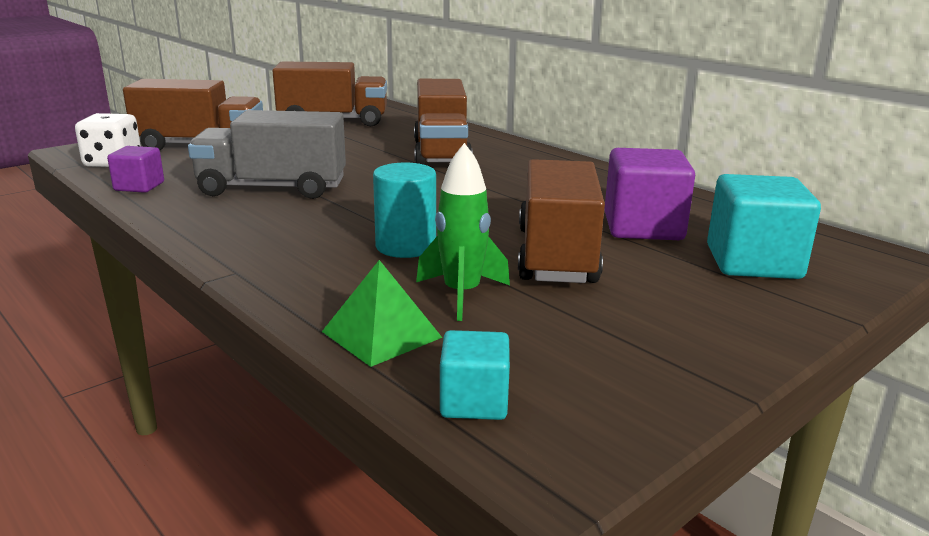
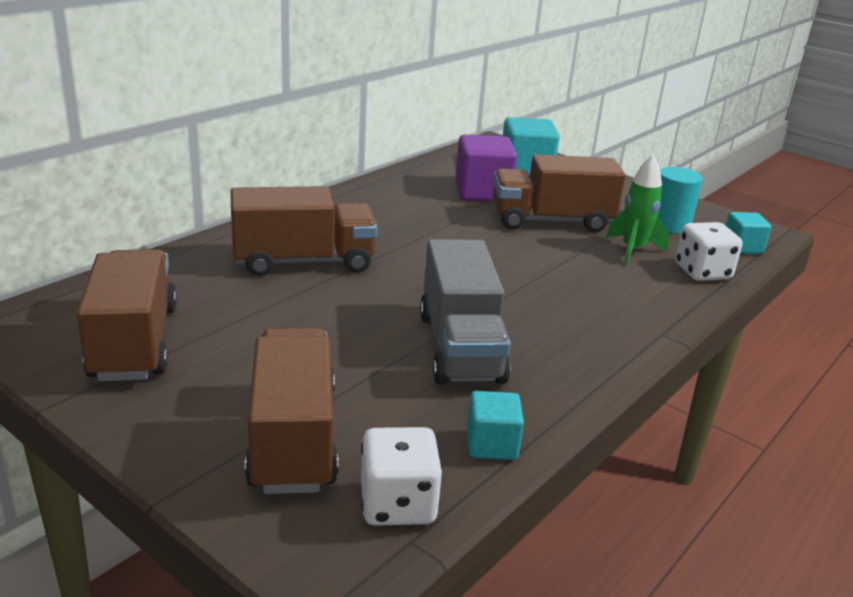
camera: 100 degrees left, 5 degrees up
(139, 186) = (491, 444): purple cube -> turquoise cube
(382, 334) = (702, 272): green pyramid -> white dice
(405, 246) = (569, 270): turquoise cylinder -> turquoise cylinder (669, 225)

